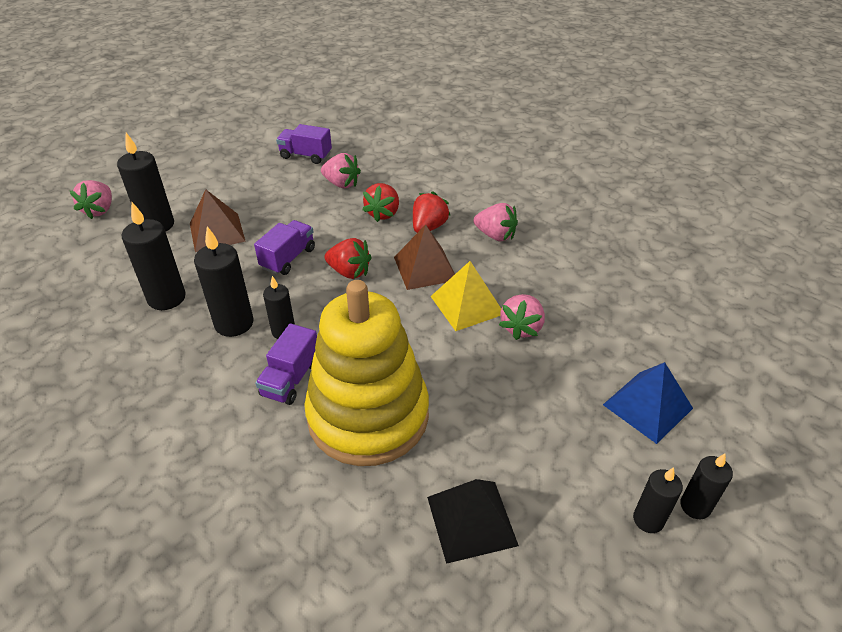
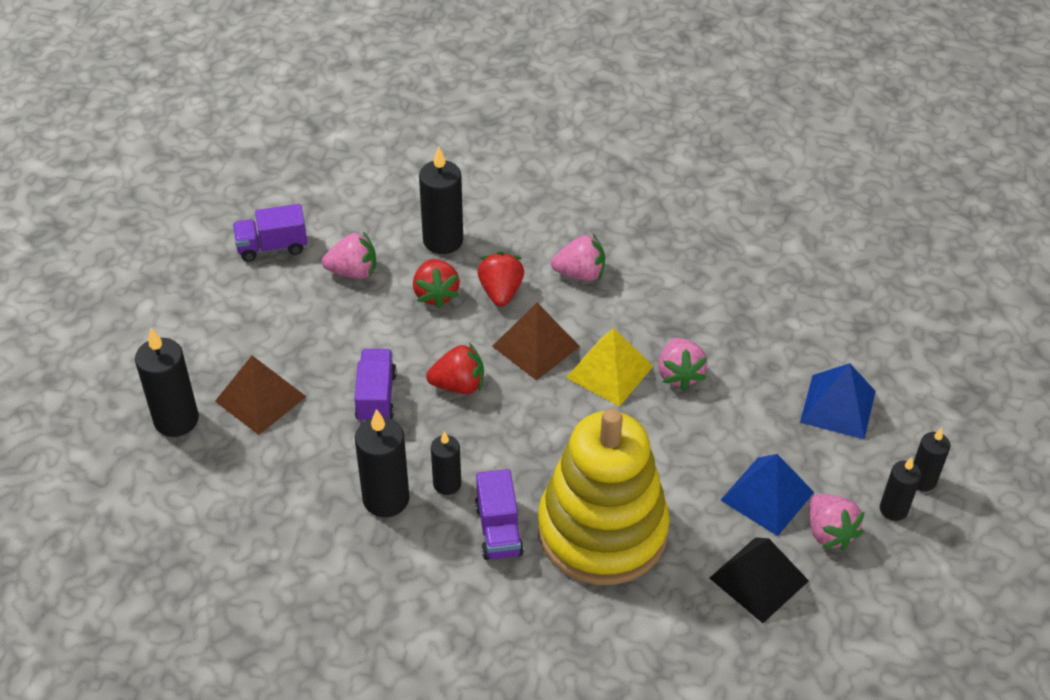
camera: 30 degrees left, 5 degrees up
(99, 210) = (78, 431): pink strawberry -> pink strawberry (829, 532)
(166, 298) = (282, 504): black candle -> black candle (443, 240)
(530, 452) = (767, 496): none -> blue pyramid

